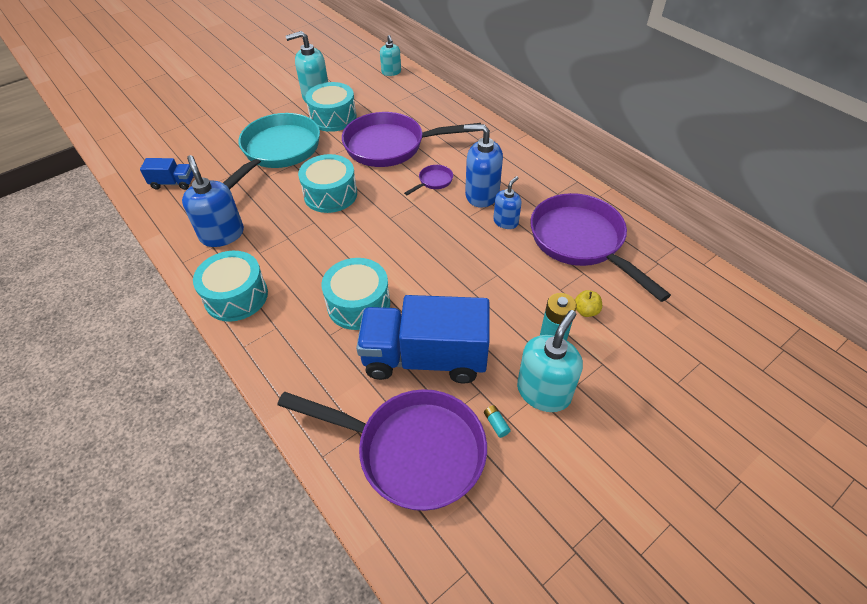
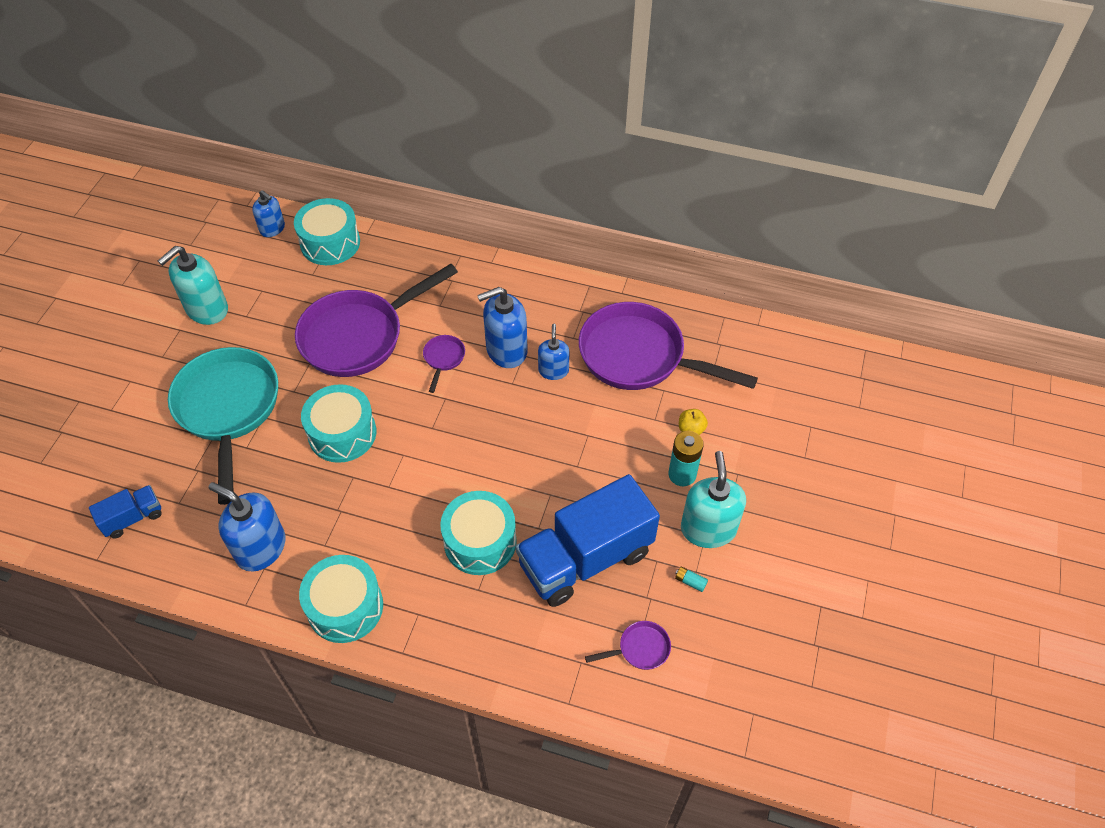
camera: 35 degrees left, 5 degrees up
(333, 117) = (255, 329): turquoise drum -> turquoise drum (330, 243)
(391, 72) = (272, 229): turquoise soap dispenser -> blue soap dispenser
(412, 451) = (640, 649): purple pan -> purple pan, size x0.40

